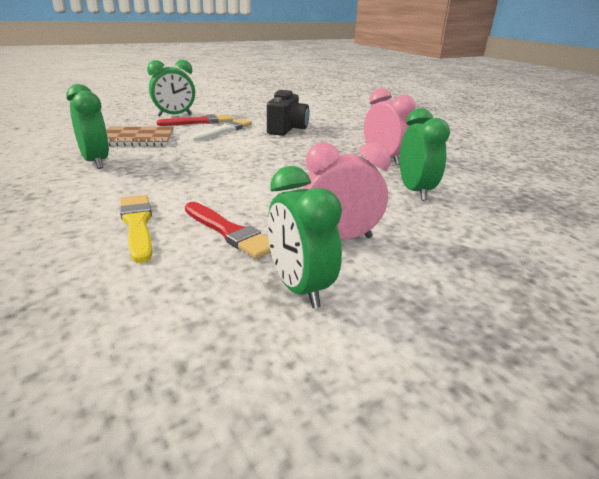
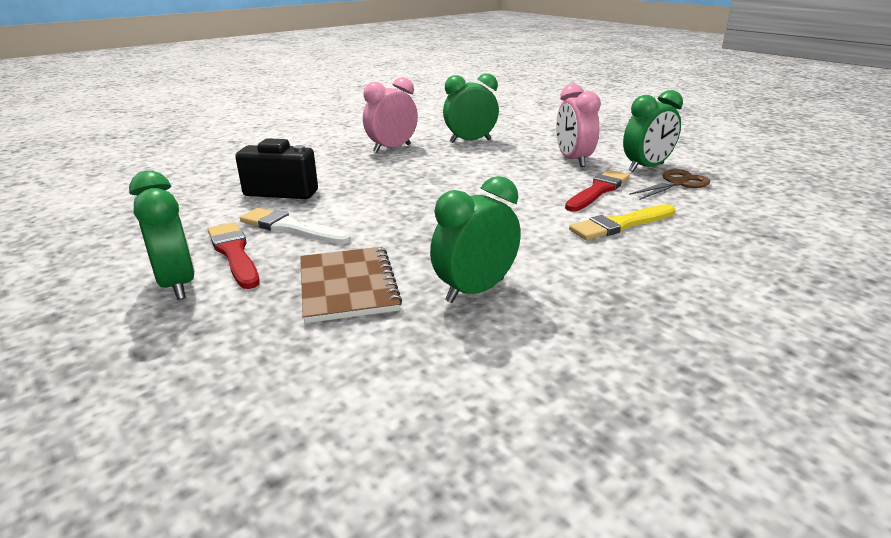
camera: 95 degrees left, 0 degrees up
(224, 296) = (677, 183): none -> brown scissors

